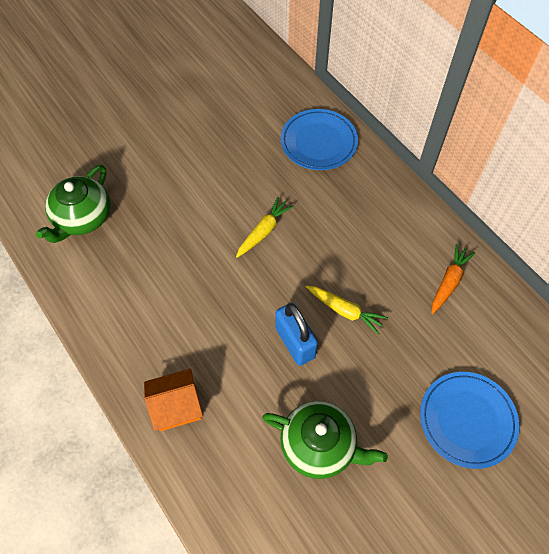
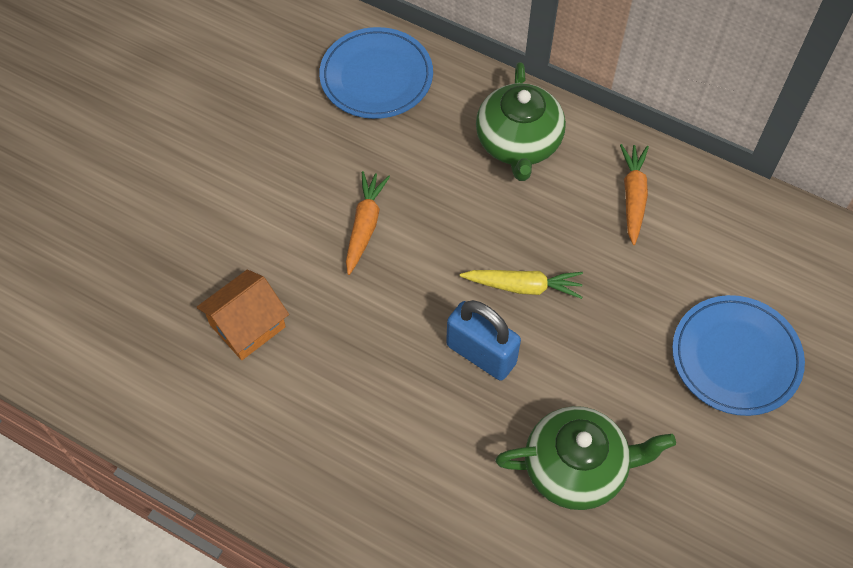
camera: 25 degrees left, 0 degrees up
(82, 218) = (98, 309): green teapot -> green teapot (518, 143)
(176, 406) = (369, 502): orange house -> orange house (247, 325)
(264, 231) = (365, 225): yellow carrot -> orange carrot

